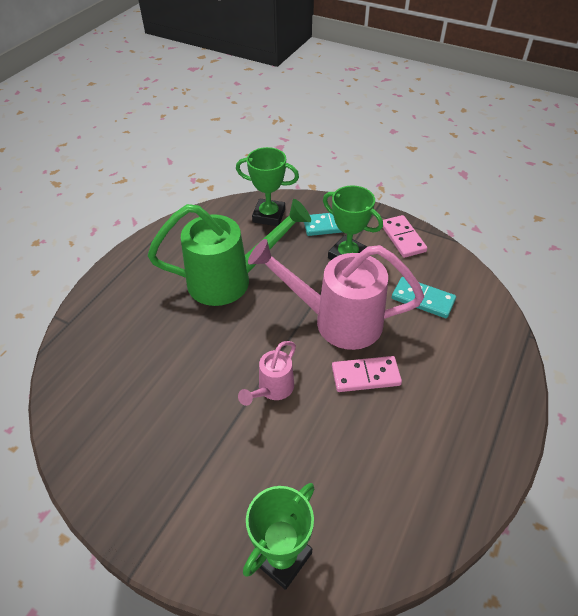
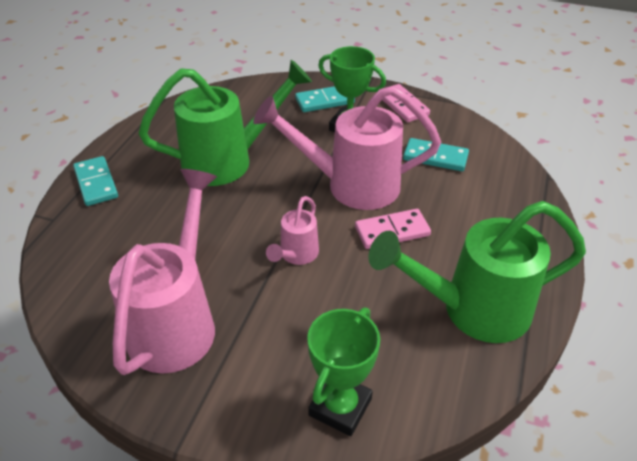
camera: 10 degrees left, 5 degrees down
(111, 290) = (96, 183): none -> turquoise domino
(155, 443) = (177, 321): none -> pink watering can
(269, 216) = (257, 98): green trophy -> none
(425, 473) = (472, 310): none -> green watering can

